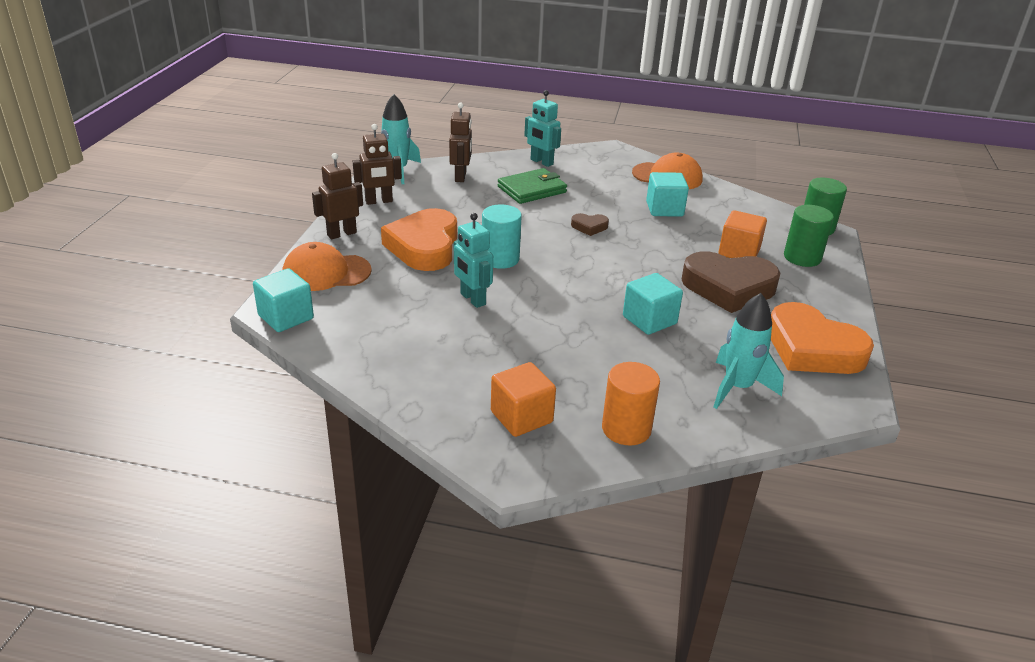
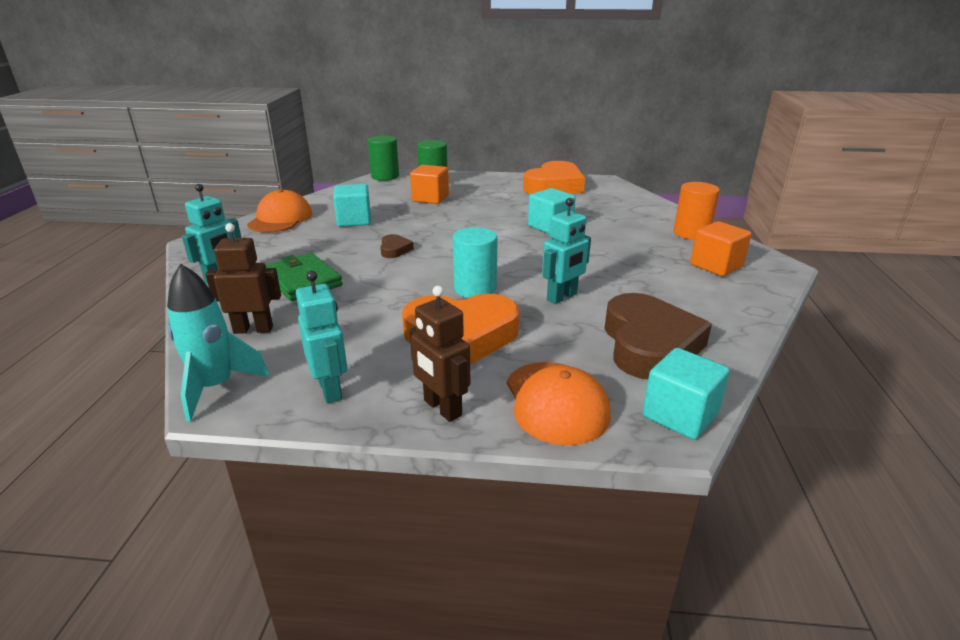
camera: 95 degrees left, 5 degrees down
(379, 201) = (330, 389): brown robot -> turquoise robot
(728, 288) = (487, 203): brown heart -> brown heart (649, 344)
(737, 388) = (614, 204): turquoise rocket -> none

